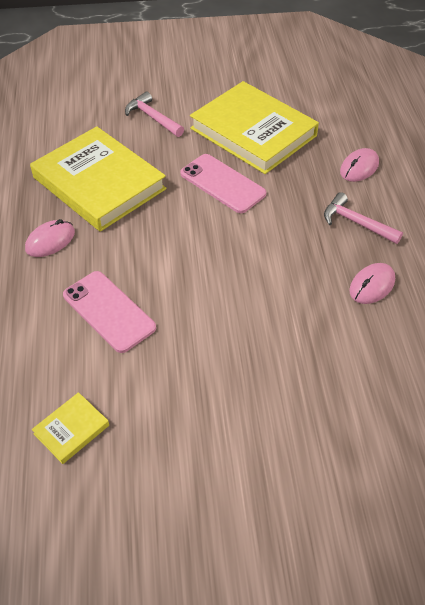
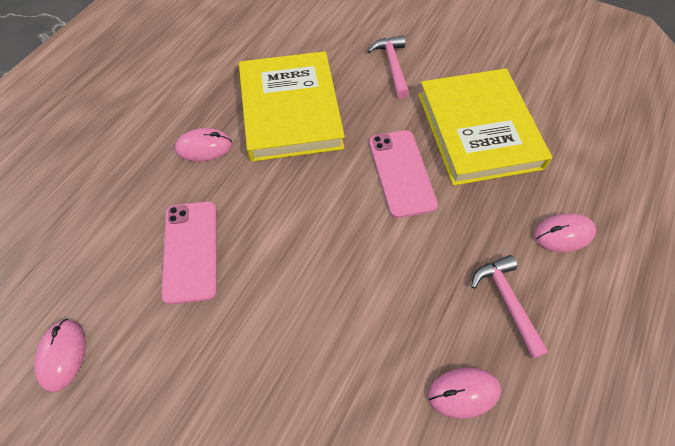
camera: 35 degrees right, 10 degrees up
(71, 429) = (63, 355): yellow book -> pink mouse

